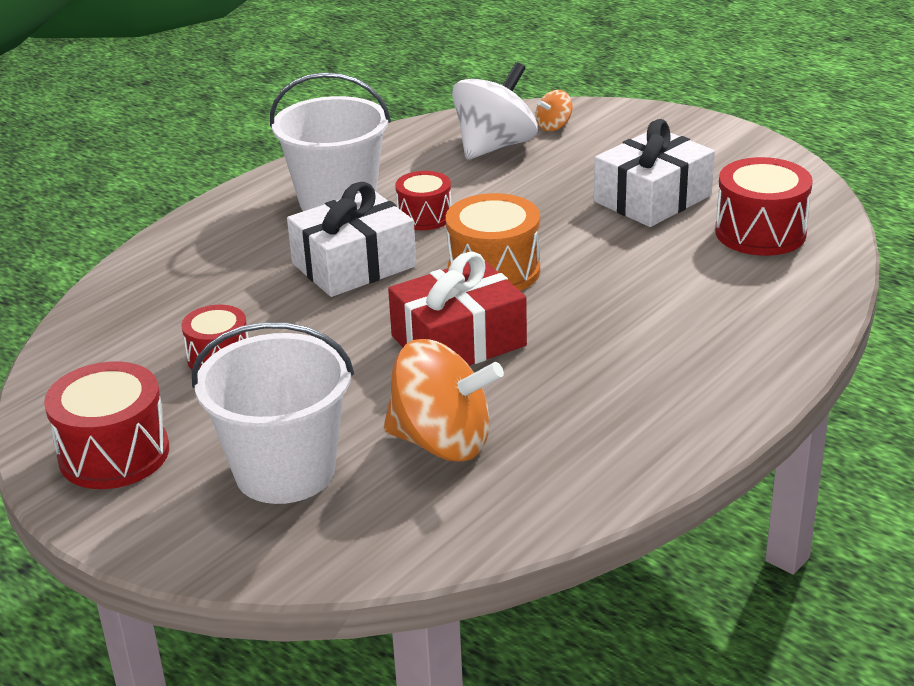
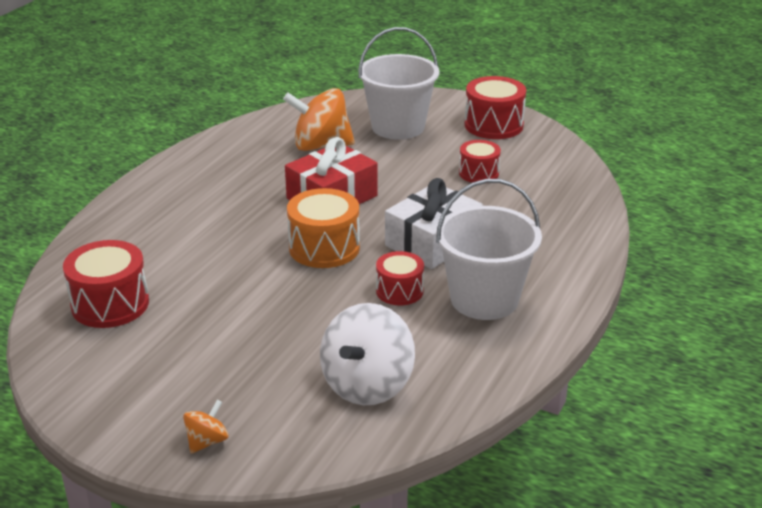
camera: 165 degrees right, 0 degrees up
(554, 126) = (311, 425): orange spinning top -> orange spinning top (207, 441)
(652, 198) = (202, 332): white gift -> none

